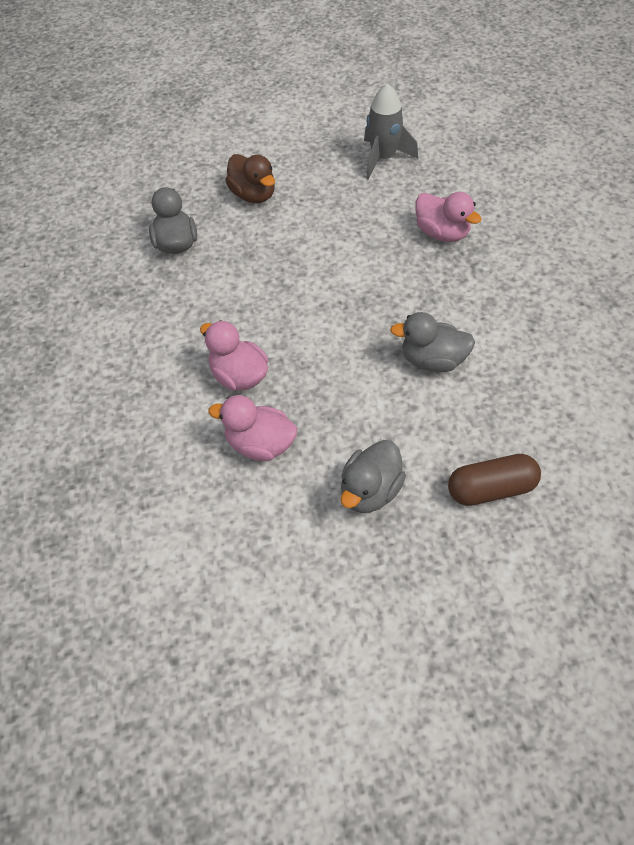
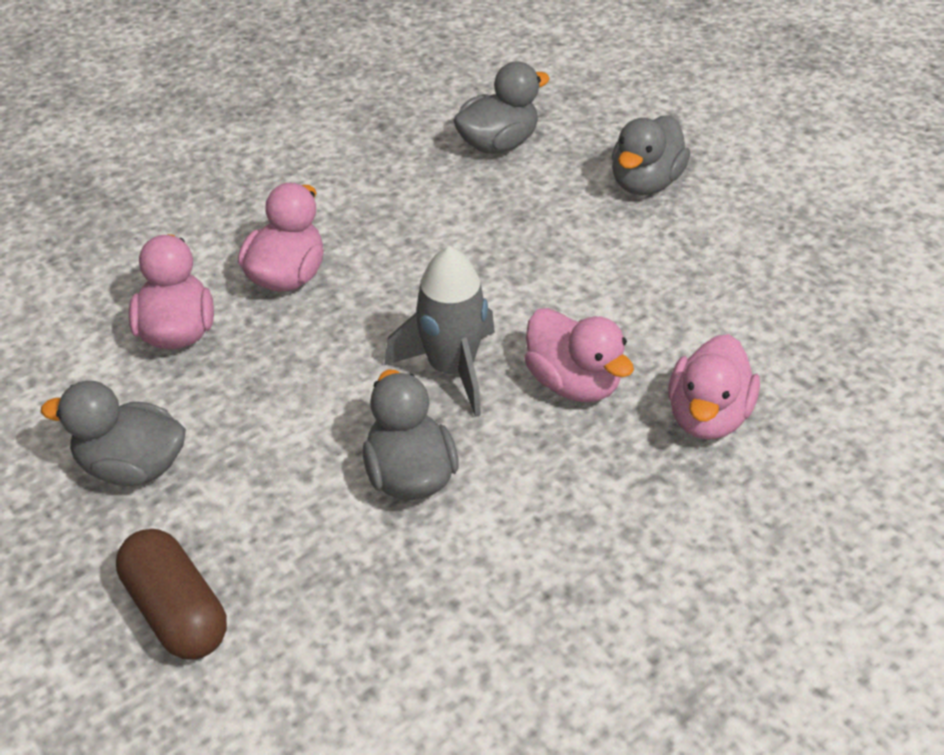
camera: 65 degrees right, 10 degrees down
(253, 195) = (645, 183): brown duck -> grey duck
(383, 158) = (840, 297): grey rocket -> grey rocket (451, 369)
(395, 274) = (573, 383): none -> pink duck

